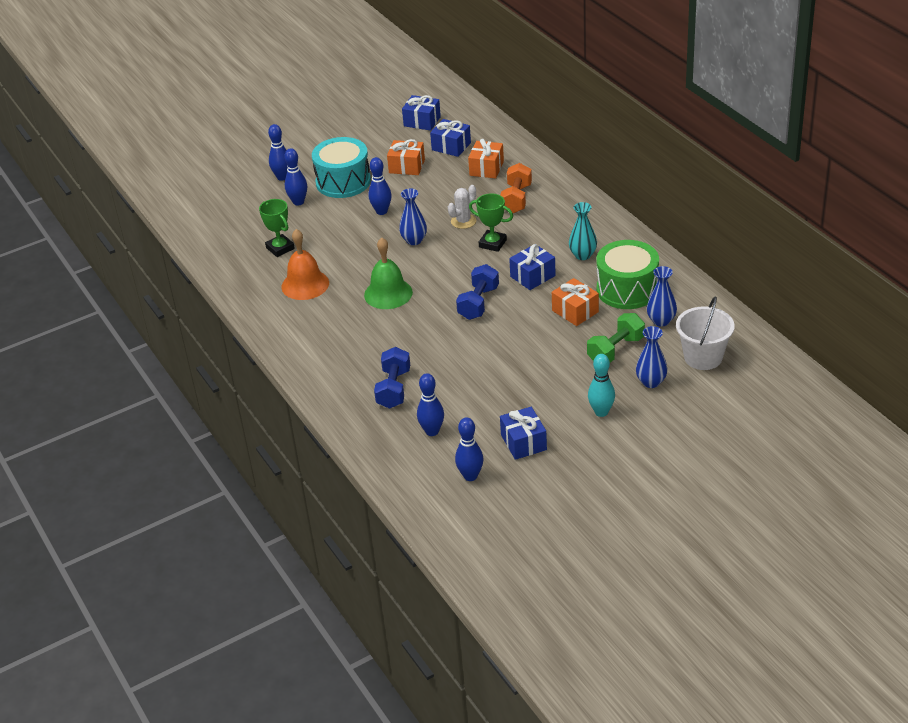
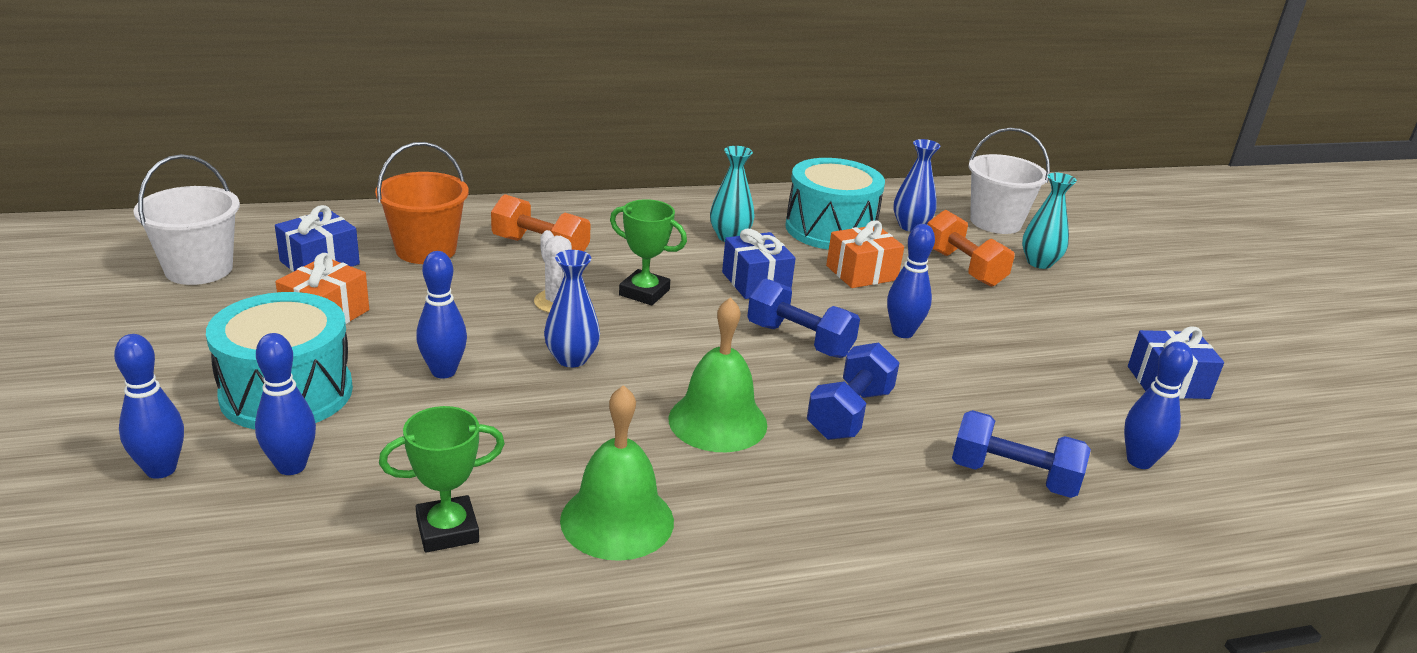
camera: 80 degrees left, 10 degrees down
(305, 284) = (617, 520): orange bell -> green bell
(418, 331) = (849, 413): none -> blue dumbbell
(422, 121) = (199, 269): blue gift -> white bucket
(470, 476) = (1255, 448): blue bowling pin -> blue bowling pin (902, 332)
(486, 168) = (426, 250): orange gift -> orange bucket
(492, 243) = (644, 292): green trophy -> green trophy turned 75 degrees clockwise
(601, 412) = (1099, 309): turquoise bowling pin -> none
(615, 350) = (963, 267): green dumbbell -> orange dumbbell
(627, 289) = (830, 229): green drum -> turquoise drum
(651, 382) = (1039, 262): blue vase -> turquoise vase

